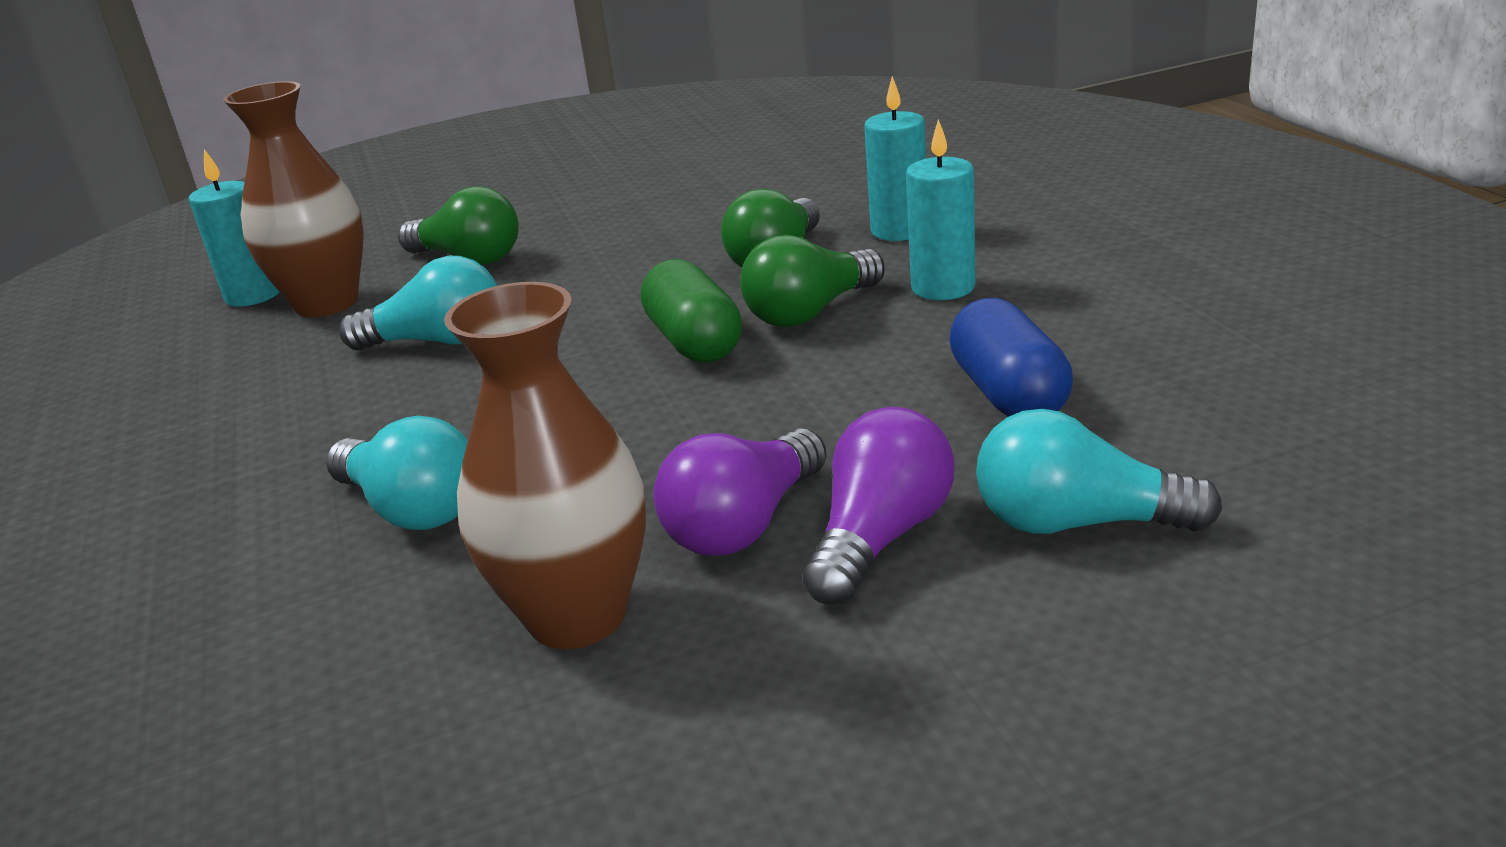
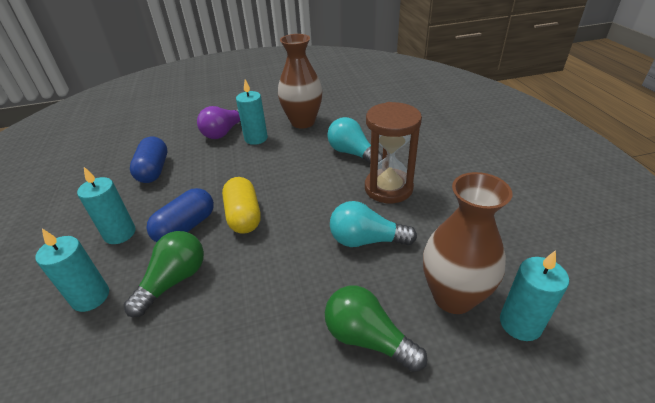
camera: 175 degrees left, 10 degrees up
(350, 430) = (388, 188): none -> brown hourglass
(694, 342) = (244, 216): green capsule -> yellow capsule
(744, 524) = (256, 138): purple light bulb -> turquoise candle
(810, 312) = (186, 227): green light bulb -> blue capsule
(1078, 523) = (177, 130): turquoise light bulb -> none

